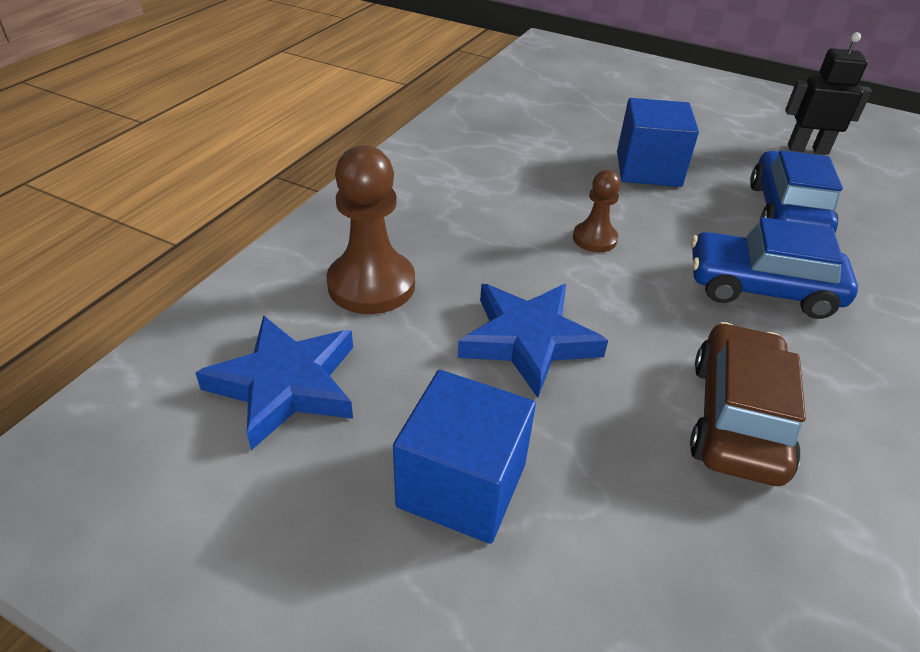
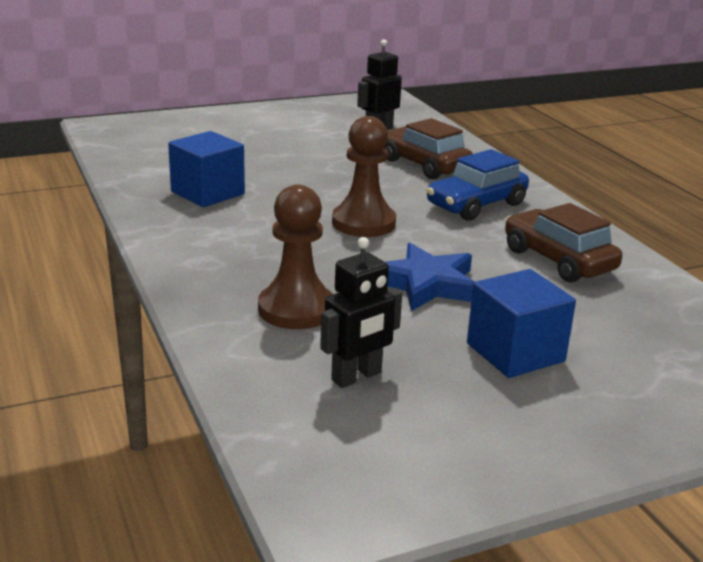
camera: 50 degrees left, 15 degrees down
(285, 385) = (357, 377): blue star -> black robot
(594, 239) = (363, 223): brown pawn -> brown pawn, size x1.78
(648, 169) = (321, 175): blue cube -> blue cube (207, 193)
(786, 212) = (424, 165): blue car -> brown car

